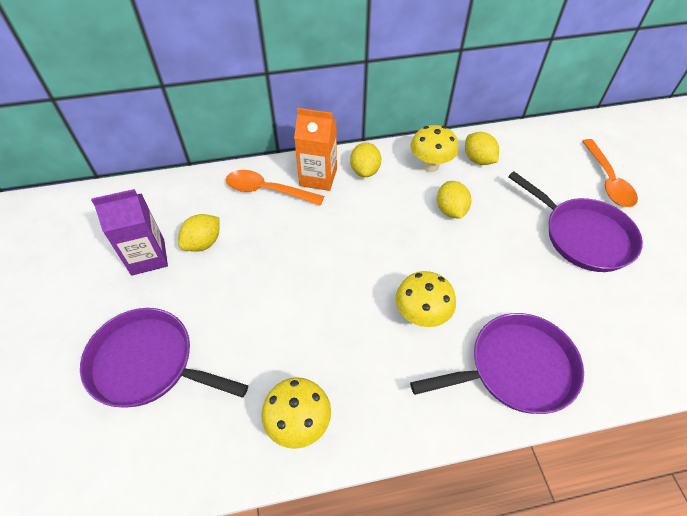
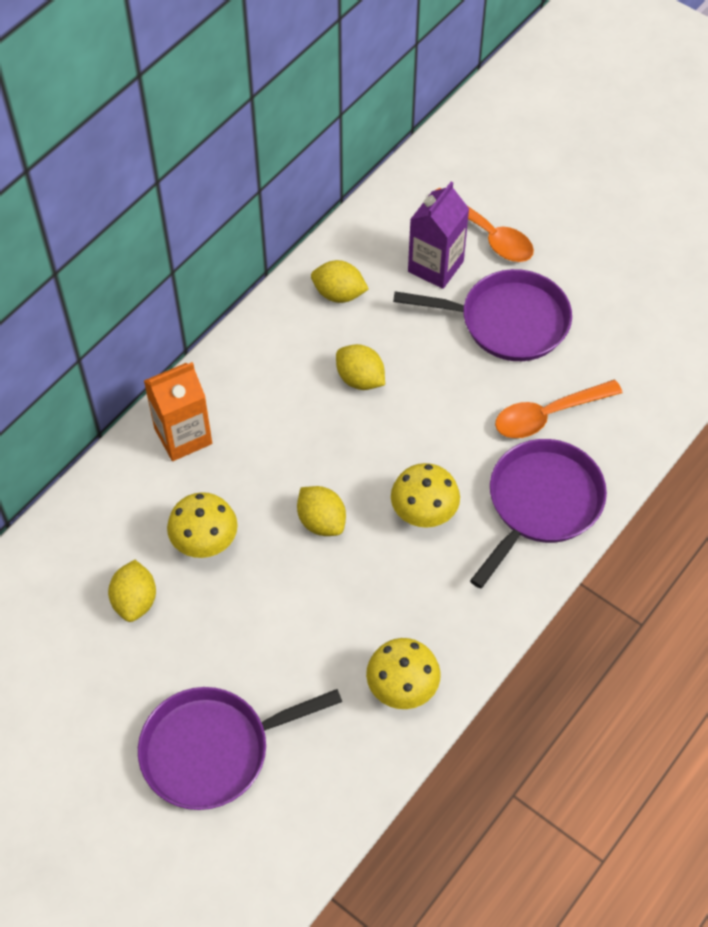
camera: 40 degrees left, 5 degrees up
(148, 257) = (91, 659): purple carton -> purple carton (435, 266)
(267, 191) = (141, 492): orange spoon -> orange spoon (548, 415)
(365, 171) = (228, 392): yellow lemon -> yellow lemon (321, 521)
(430, 166) = (294, 336): yellow mushroom -> yellow mushroom (205, 544)

